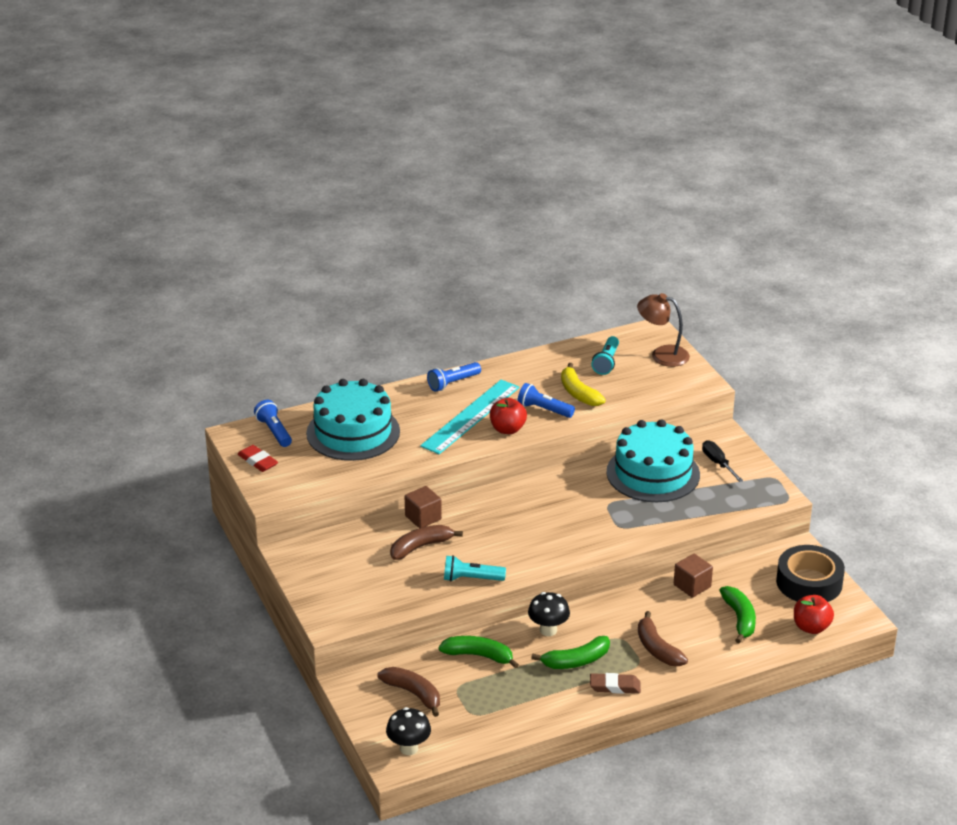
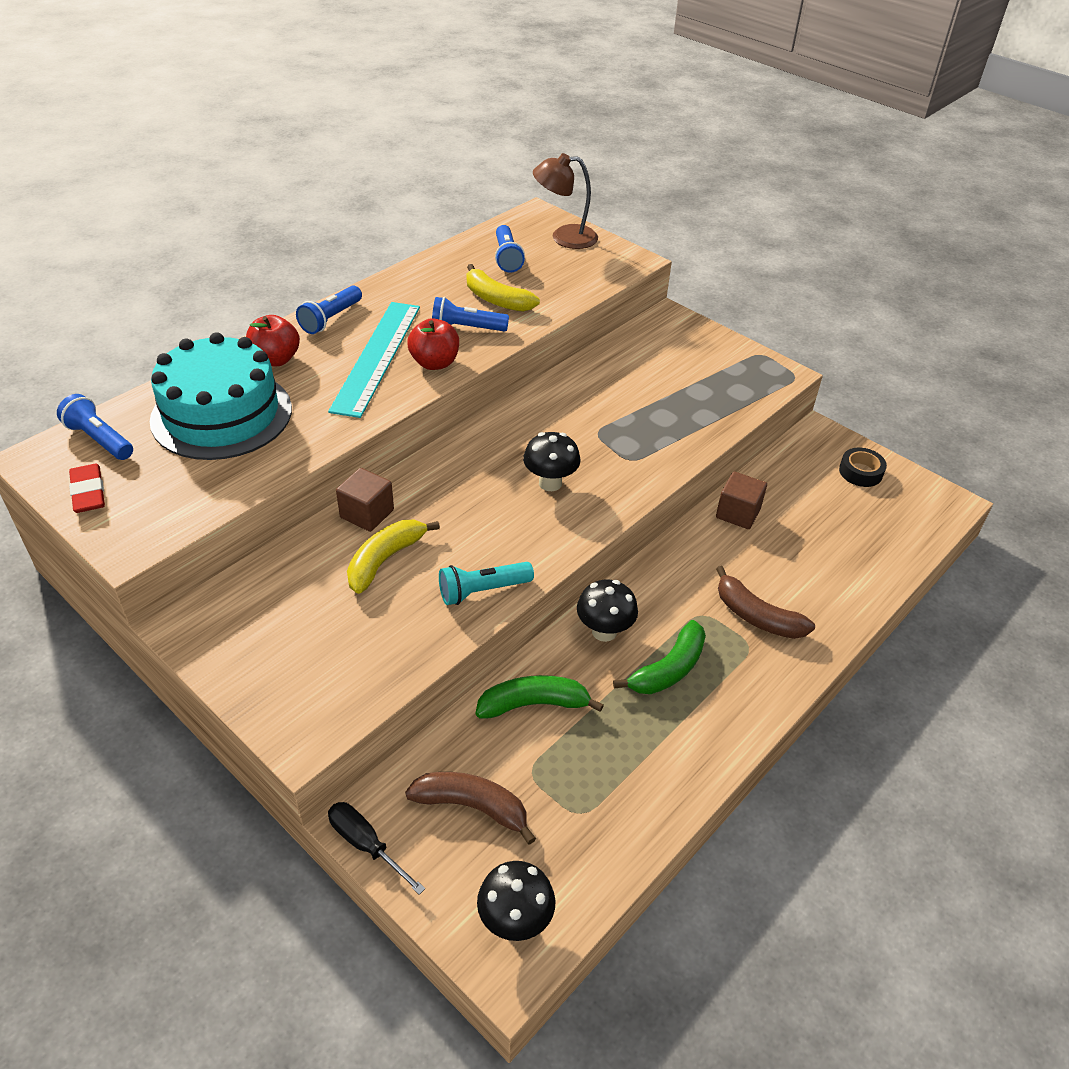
camera: 25 degrees left, 10 degrees up
(258, 461) = (88, 492): red eraser -> red eraser turned 45 degrees clockwise
(420, 547) = (385, 560): brown banana -> yellow banana
(553, 528) = (550, 483): none -> black mushroom
(606, 362) = (507, 258): turquoise flashlight -> blue flashlight
(615, 686) = (742, 694): brown eraser -> none
(653, 473) = (624, 381): turquoise cake -> none
(718, 463) = (688, 351): black screwdriver -> black screwdriver (366, 845)
(739, 619) = (821, 542): green banana -> none
(809, 582) = (860, 472): black tape -> black tape, size x0.52
(811, 627) = (906, 530): red apple -> red apple (275, 359)

